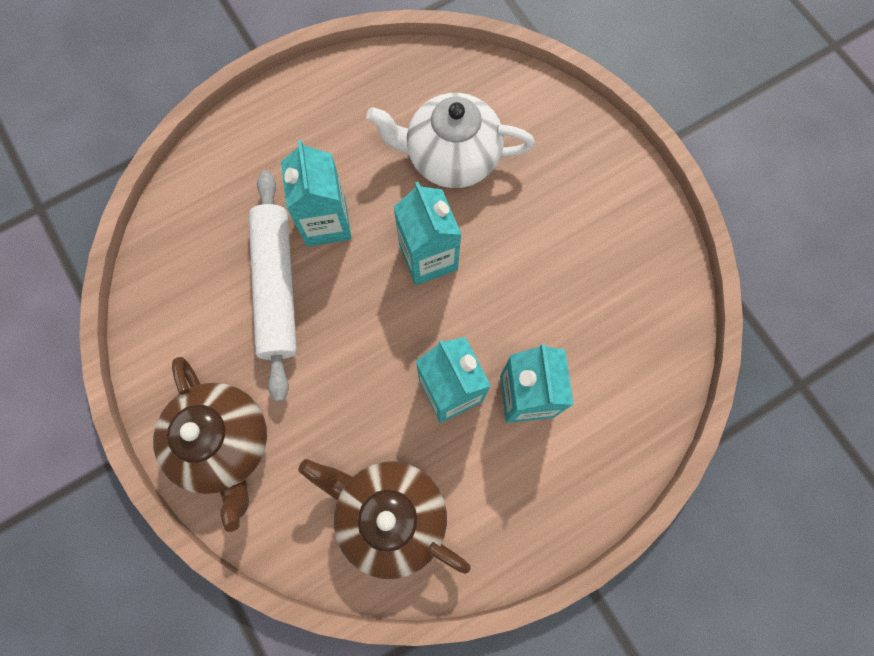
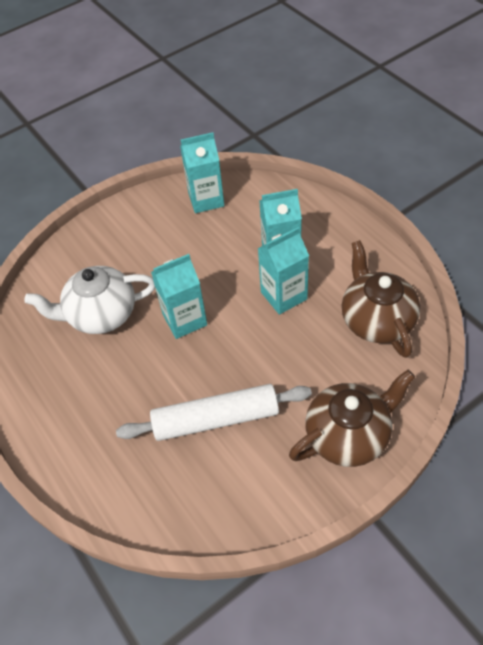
camera: 90 degrees left, 20 degrees down
(326, 222) = (158, 391): turquoise carton -> turquoise carton (206, 199)
(390, 515) = (376, 320): brown teapot -> brown teapot turned 135 degrees clockwise
(451, 157) = (101, 314): white teapot -> white teapot turned 75 degrees clockwise

